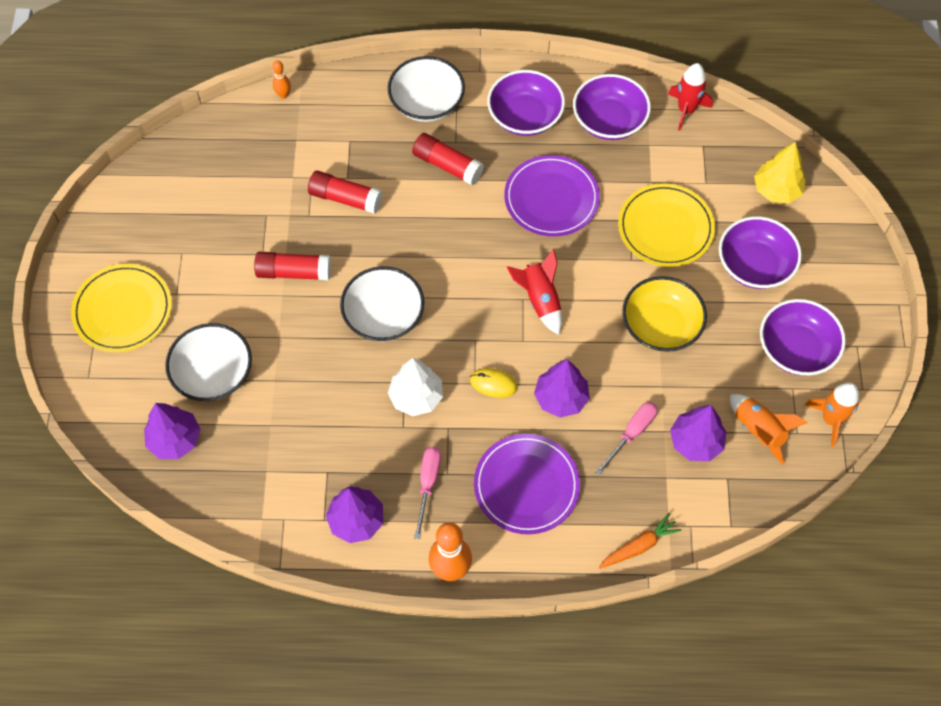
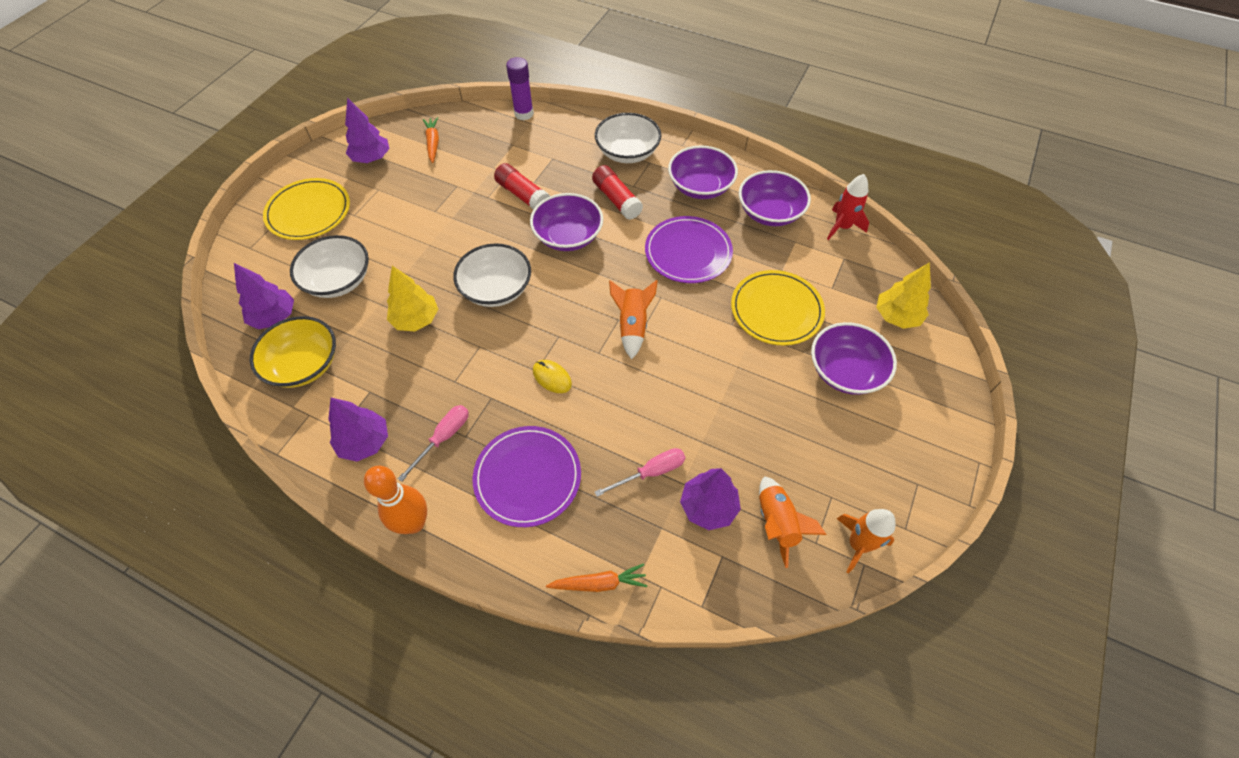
camera: 25 degrees right, 5 degrees down
(204, 172) = (433, 143): none -> orange carrot
(283, 95) = (524, 114): orange bowling pin -> purple glue stick
(294, 272) = (449, 232): red glue stick -> none
(324, 381) = (416, 319): none -> yellow tree
(416, 397) = (481, 362): white tree -> none
(540, 300) = (632, 326): red rocket -> orange rocket
(561, 398) = (603, 414): purple tree -> purple tree (371, 158)
(661, 326) = (729, 389): yellow bowl -> yellow bowl (304, 364)
(796, 349) = (852, 461): purple bowl -> purple bowl (568, 236)

